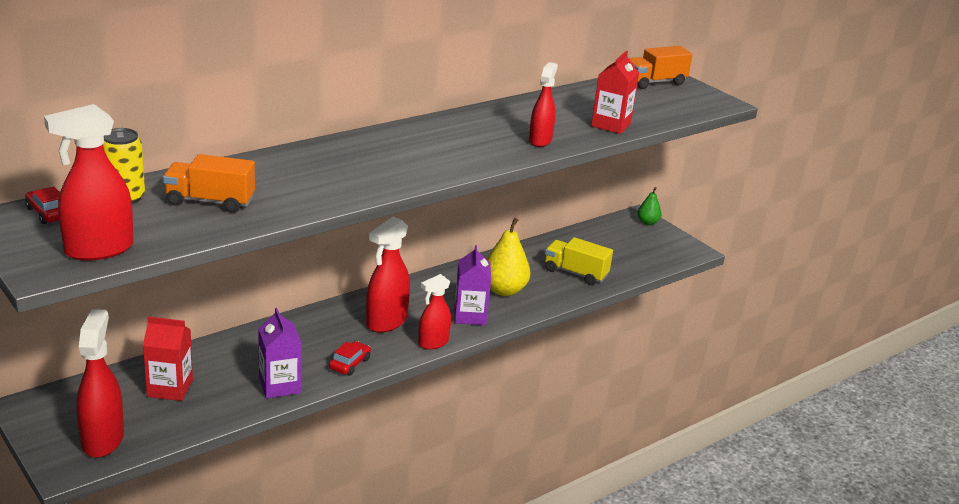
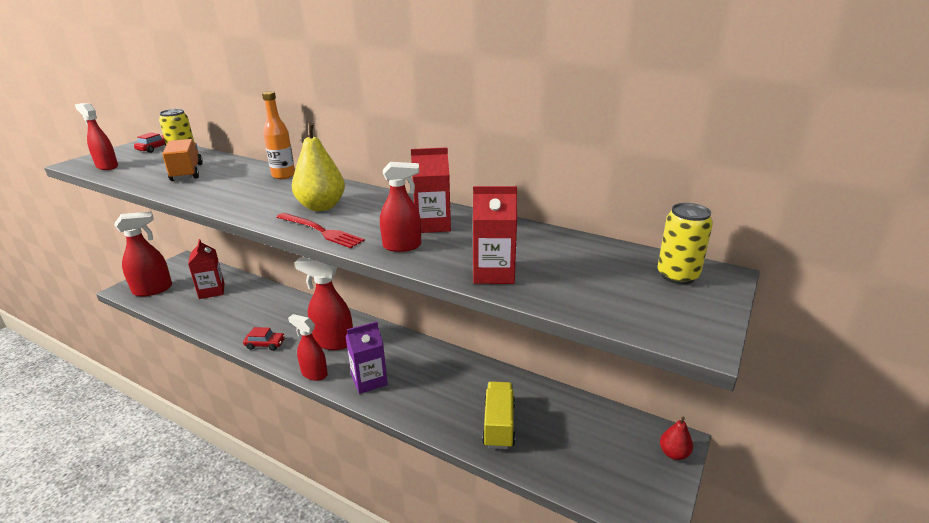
camera: 70 degrees right, 0 degrees up
(98, 250) = (107, 166): red spray bottle -> red spray bottle, size x0.66
(280, 385) = (226, 326): purple carton -> none
(298, 154) = (283, 175): none -> orange bottle
(478, 162) = (320, 231): none -> red fork
(504, 290) = (427, 387): yellow pear -> yellow pear (321, 206)
(509, 122) = (432, 225): none -> red carton
(647, 222) = (673, 453): green pear -> red pear
(655, 82) = (677, 275): orange truck -> yellow can

